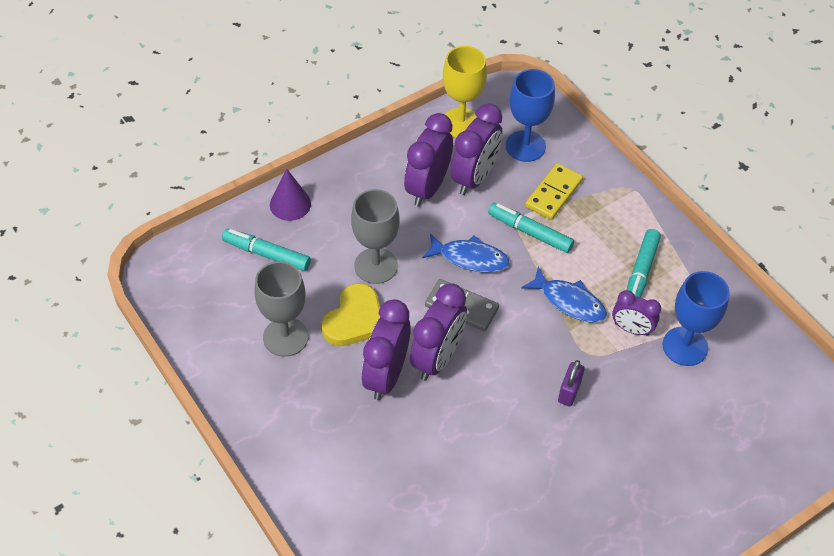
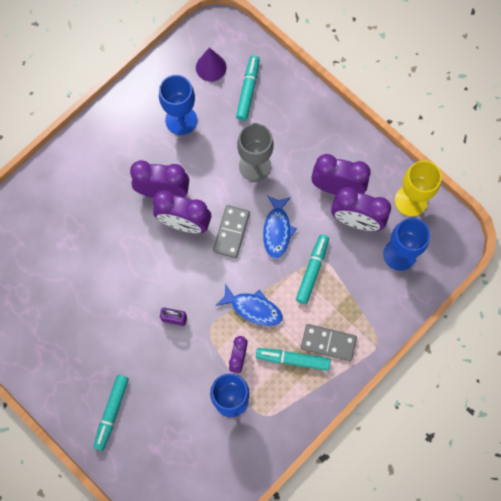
camera: 80 degrees right, 20 degrees up
(285, 337) = (181, 120): grey goblet -> blue goblet
(290, 204) = (297, 95): purple cone -> purple cone (211, 67)
(354, 319) = (205, 161): yellow heart -> none
(554, 193) = (355, 283): yellow domino -> none
(569, 301) = (253, 308): blue fish -> blue fish turned 90 degrees counterclockwise
(624, 234) = (328, 343): none -> grey domino
(691, 488) = (112, 412): none -> turquoise marker

